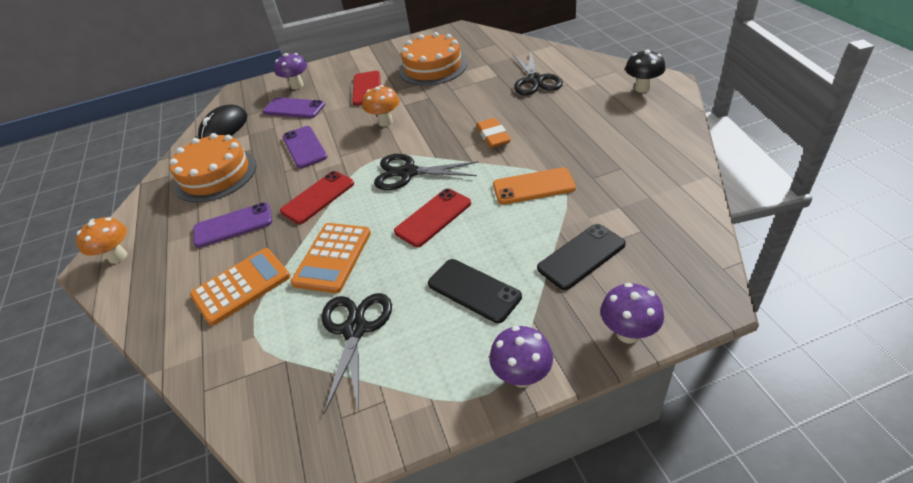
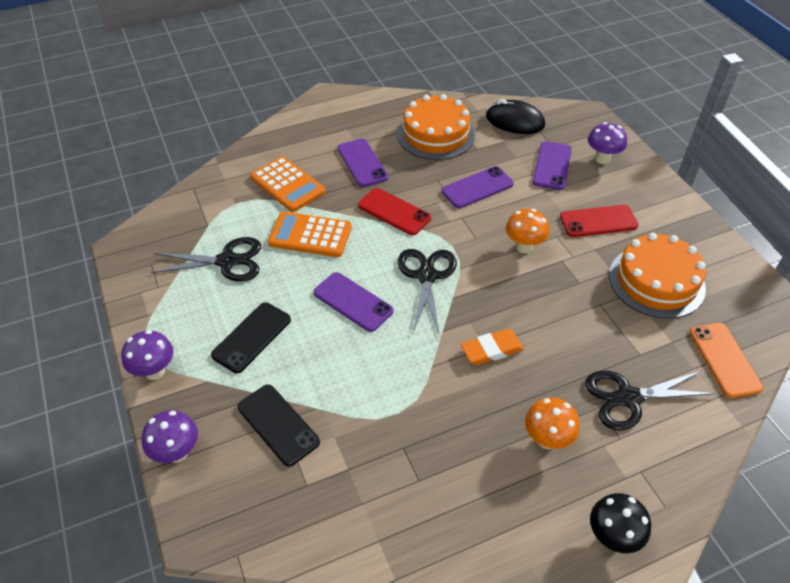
camera: 80 degrees right, 5 degrees up
(118, 256) = (334, 106): orange mushroom -> orange mushroom (547, 439)
(433, 217) = (353, 302): red phone -> purple phone
(533, 186) = (392, 388): orange phone -> orange phone (724, 359)

